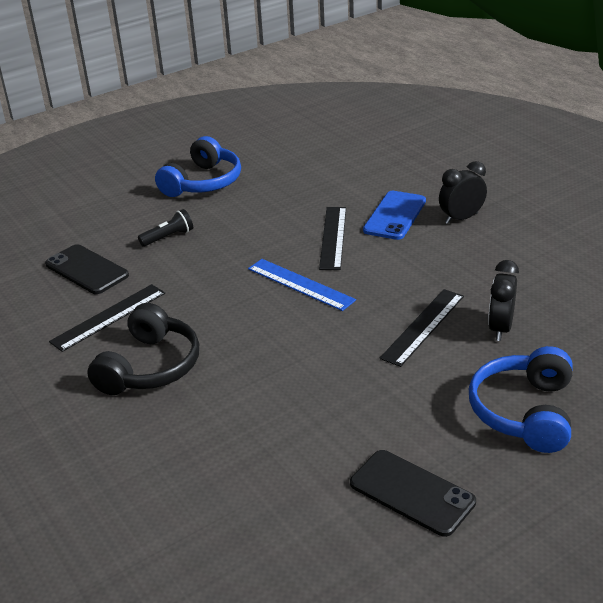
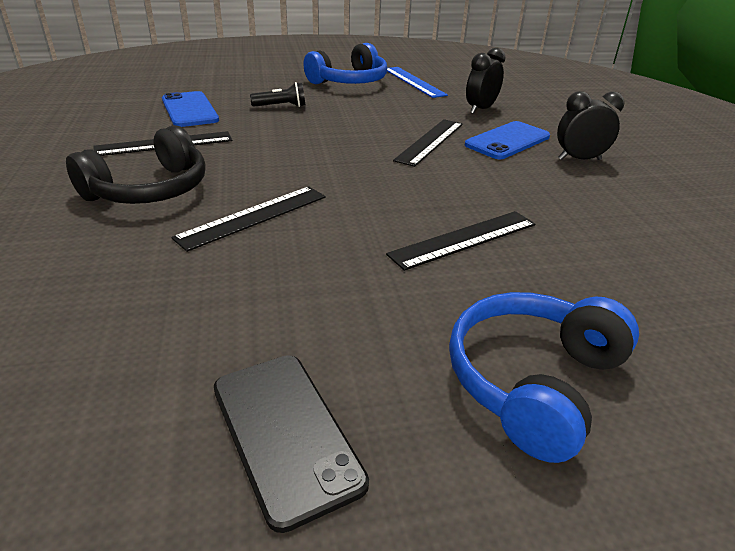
camera: 20 degrees right, 0 degrees up
(86, 270) = (189, 110): black phone -> blue phone
(258, 361) = (253, 217): none -> black ruler
(300, 284) = (363, 167): blue ruler -> blue ruler (414, 82)
(500, 328) = (561, 269): black clock -> black clock (480, 109)

